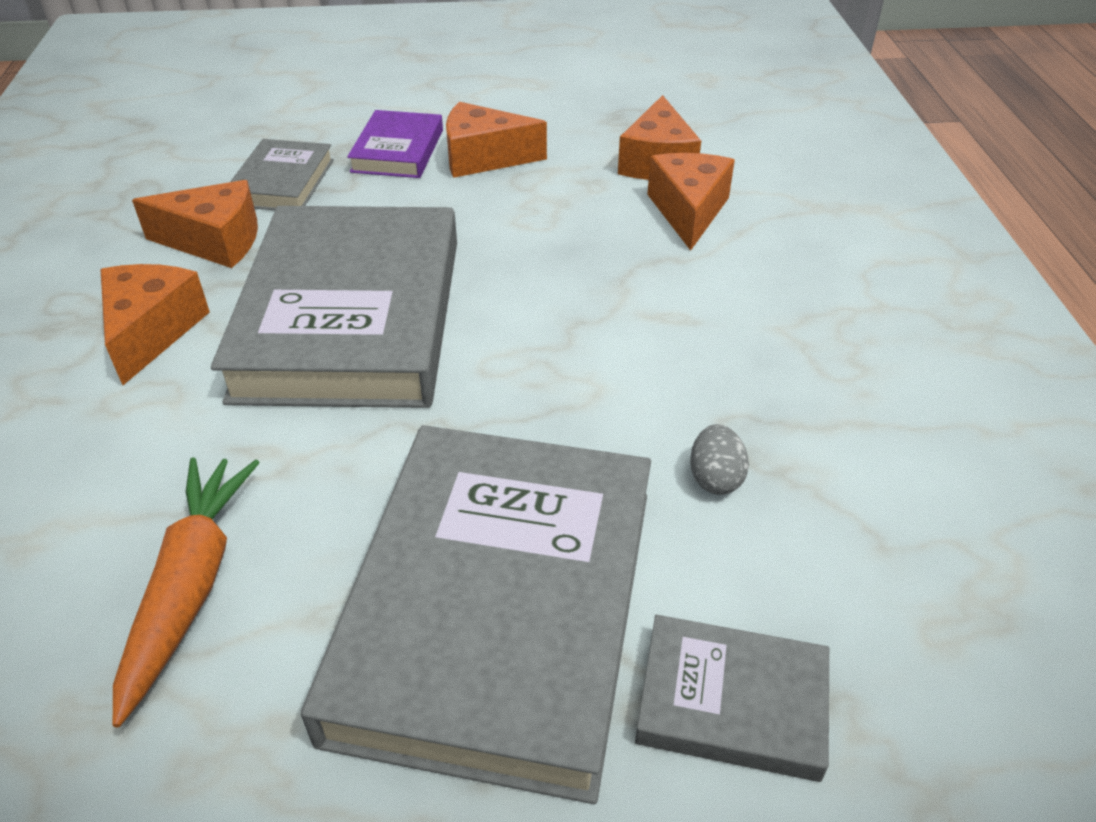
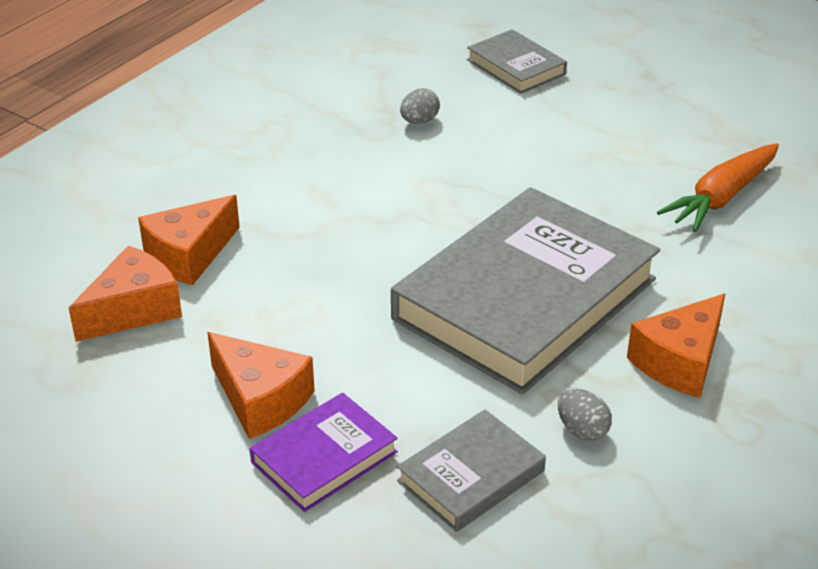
camera: 140 degrees left, 5 degrees down
(215, 241) = (582, 430): orange cheese -> grey egg
(498, 608) = (579, 127): grey book -> none

